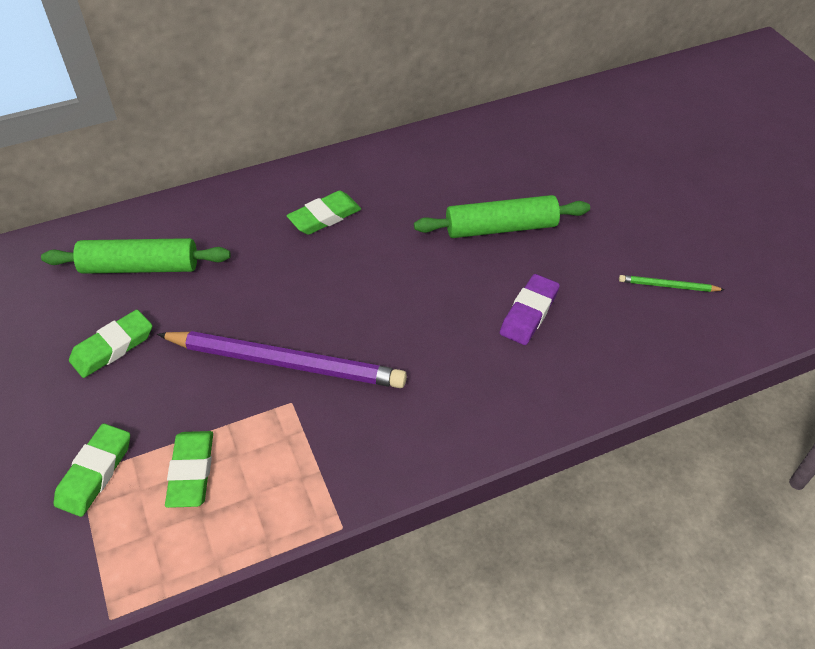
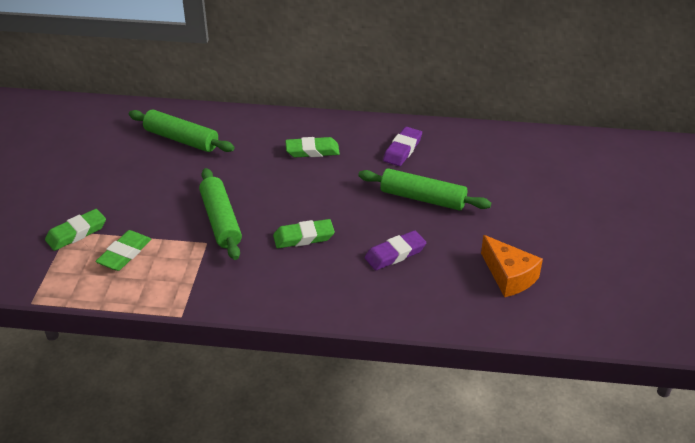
camera: 30 degrees right, 10 degrees down
(112, 347) = (133, 175): green eraser -> green eraser (303, 237)
(285, 362) = (221, 221): purple pencil -> green rolling pin
(428, 174) = (402, 149): none -> purple eraser
(668, 286) = (509, 276): green pencil -> orange cheese

